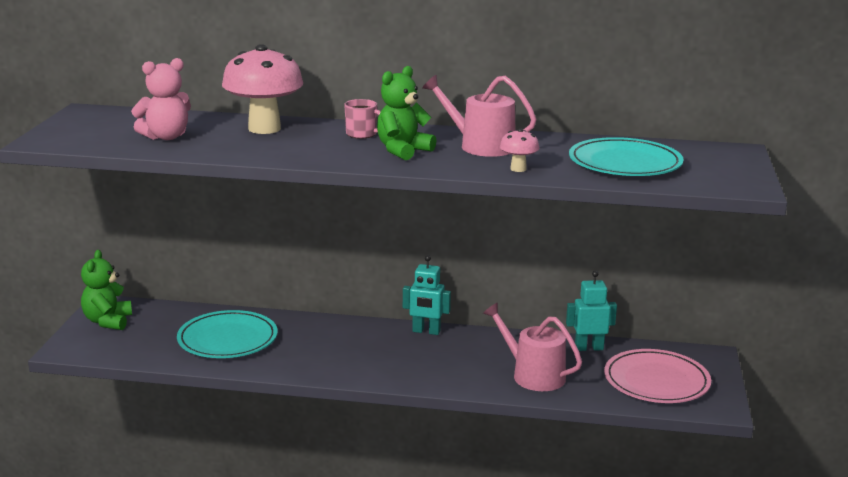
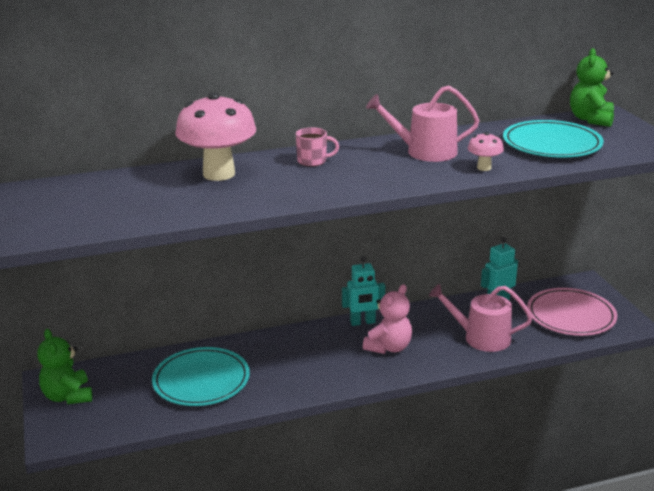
camera: 25 degrees left, 5 degrees up
(166, 137) = (138, 204): pink teddy bear -> pink teddy bear (389, 347)
(403, 151) = (370, 170): green teddy bear -> green teddy bear (591, 119)

